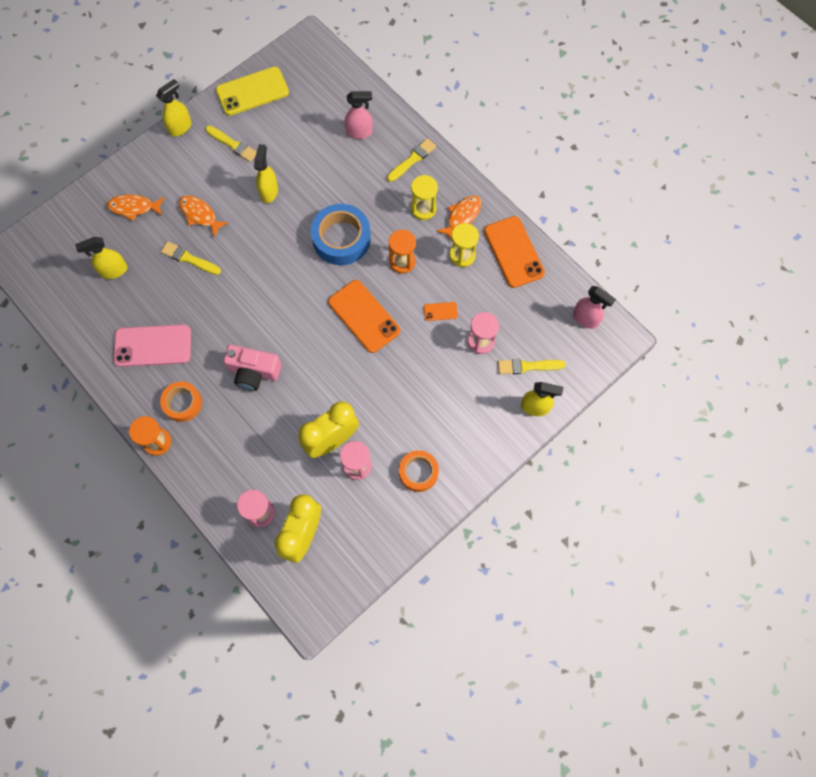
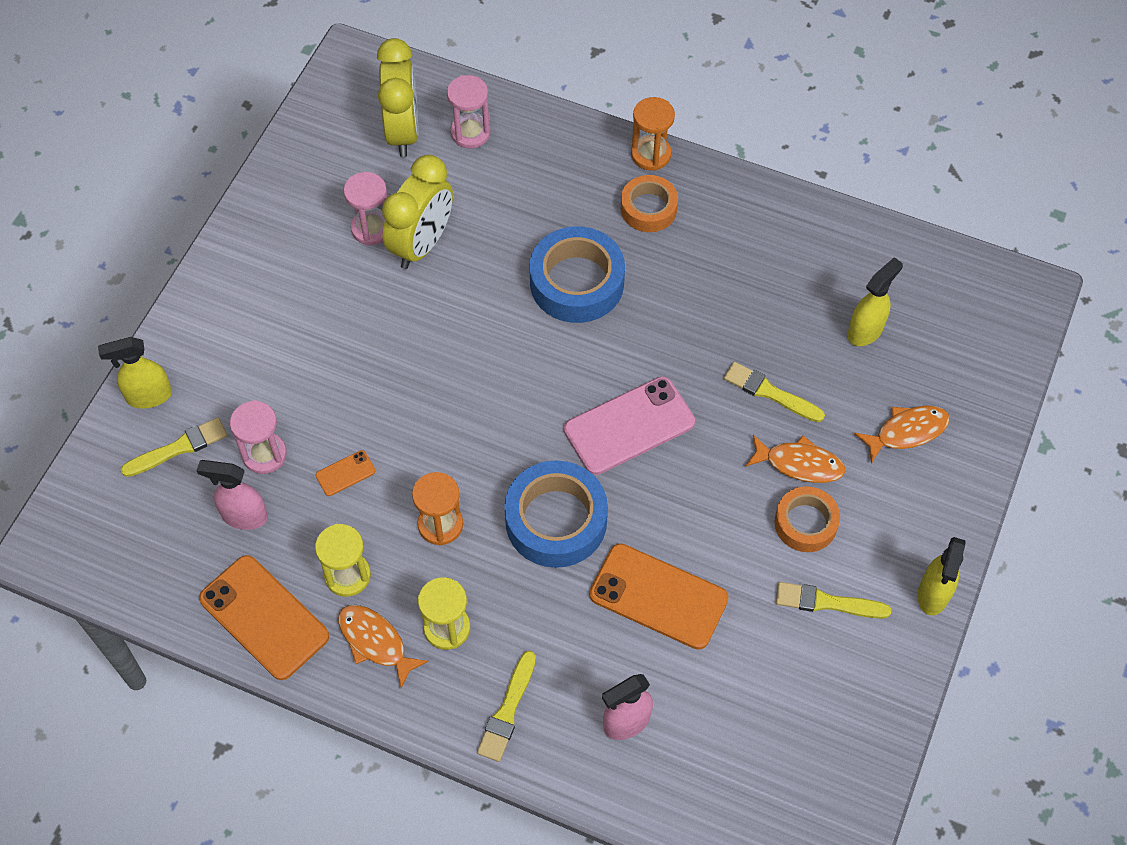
camera: 155 degrees right, 10 degrees down
(153, 346) = (737, 258): pink phone -> pink phone (629, 426)
(189, 258) = (770, 392): yellow brush -> yellow brush turned 150 degrees counterclockwise
(252, 91) = (860, 718): yellow phone -> none
(254, 372) = (577, 282): pink camera -> blue tape
(269, 192) = (715, 547): yellow spray bottle -> none
(364, 316) = (459, 418): orange phone -> orange phone (658, 596)
(418, 472) = (285, 253): orange tape -> orange tape (805, 523)
(462, 217) = (375, 642): orange fish -> orange fish turned 120 degrees clockwise
(585, 319) = (109, 556): pink spray bottle -> pink spray bottle (244, 516)

